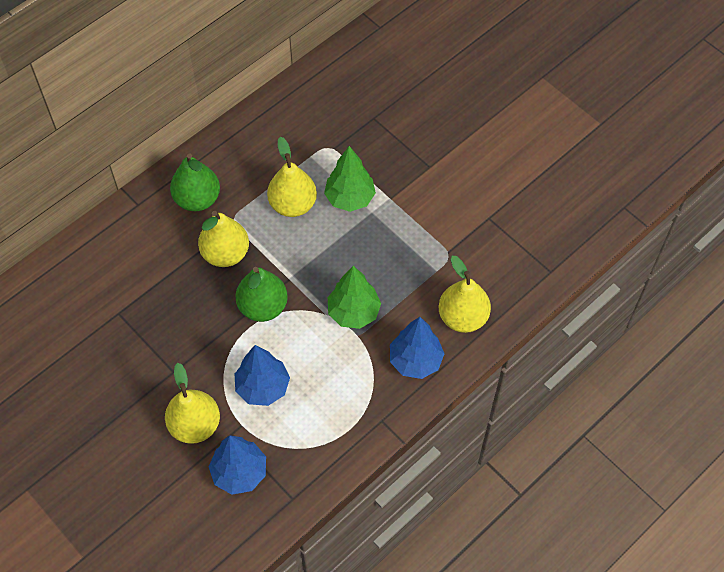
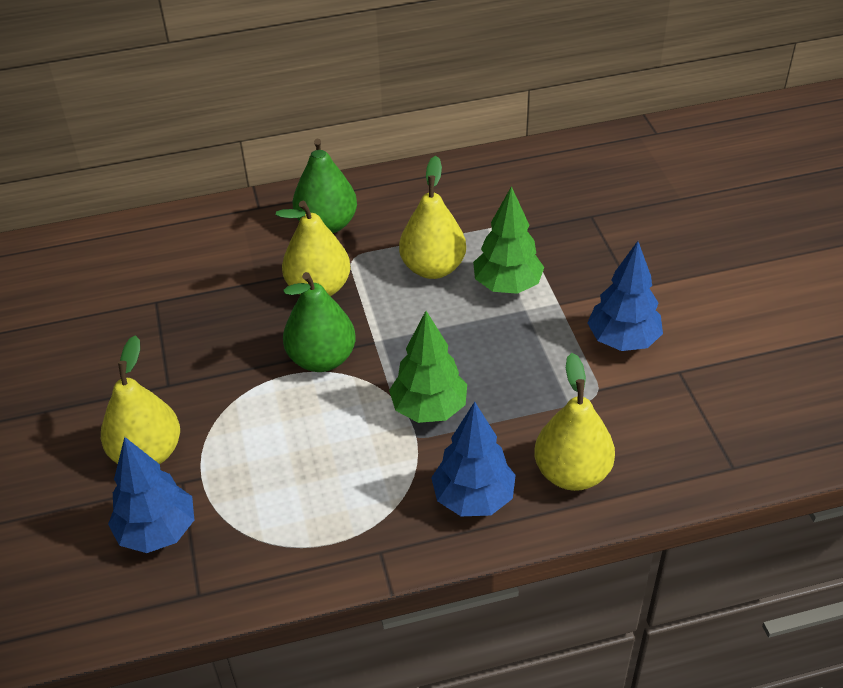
camera: 30 degrees right, 15 degrees down
(263, 387) = (258, 446): blue tree -> blue tree (623, 340)

